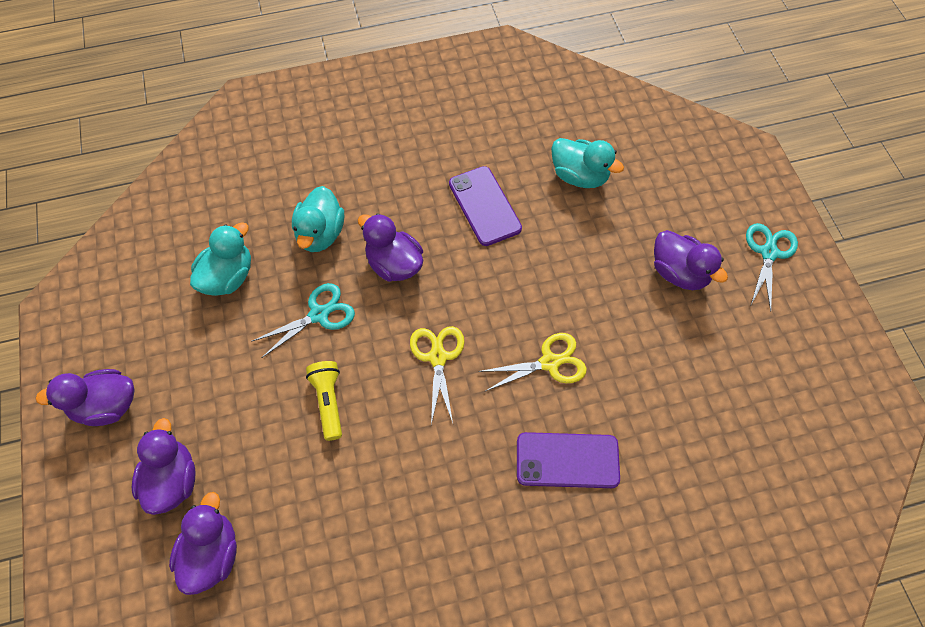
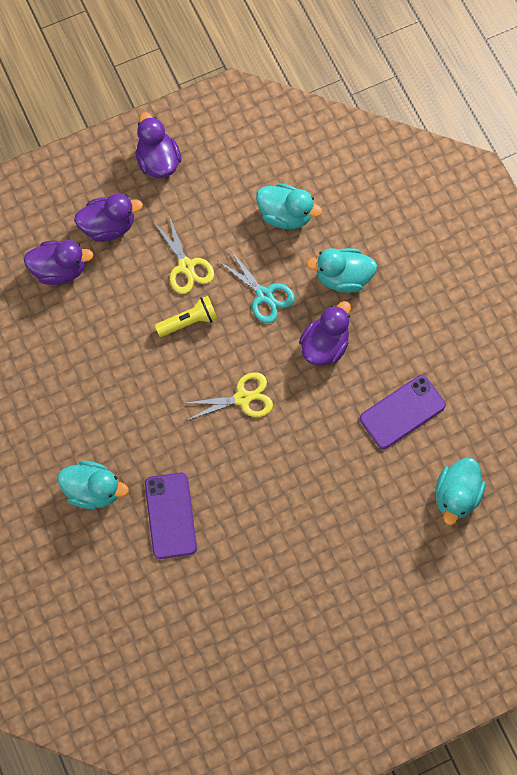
camera: 80 degrees right, 10 degrees up
(522, 550) = (94, 489): none -> turquoise duck
(550, 362) = (254, 491): yellow scissors -> yellow scissors (186, 266)
(679, 273) = (366, 597): purple duck -> none
(768, 253) = (405, 682): turquoise scissors -> none

